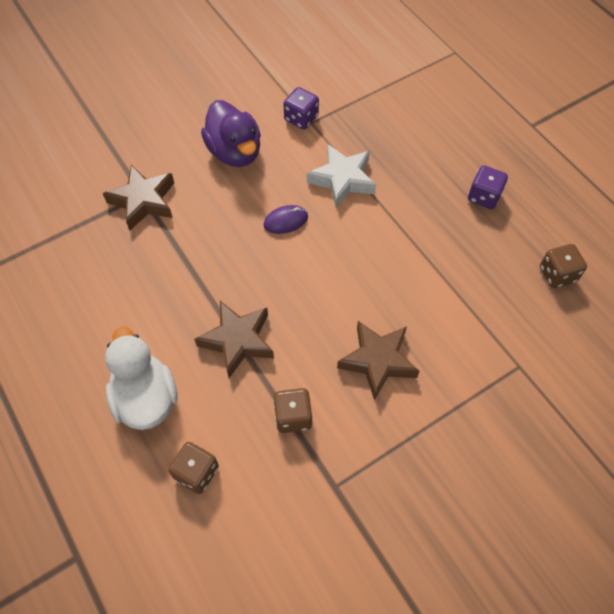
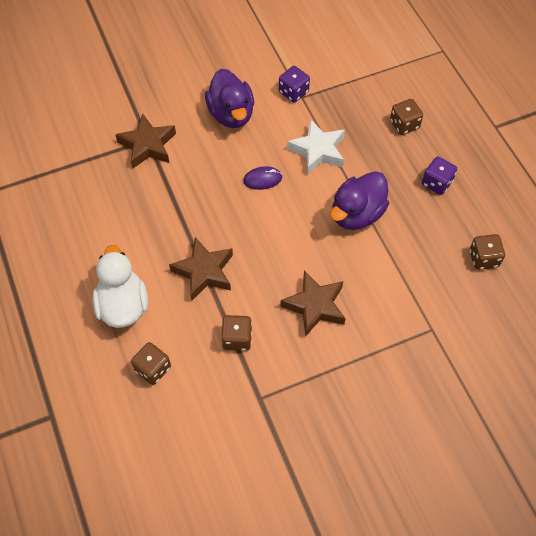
camera: 10 degrees right, 0 degrees up
(402, 245) = (357, 214): none -> purple duck
(432, 137) = (404, 125): none -> brown dice

